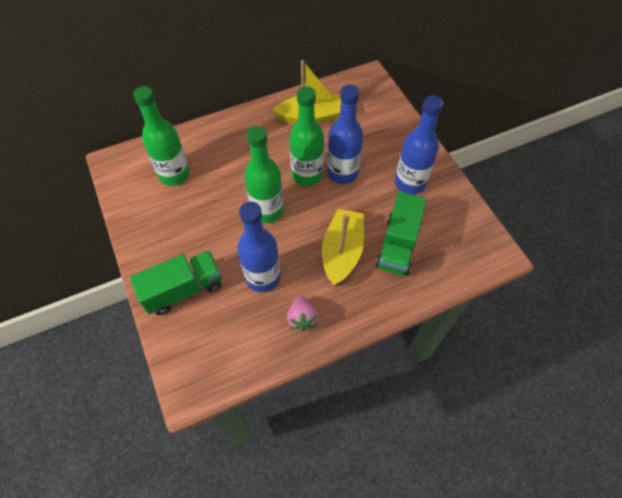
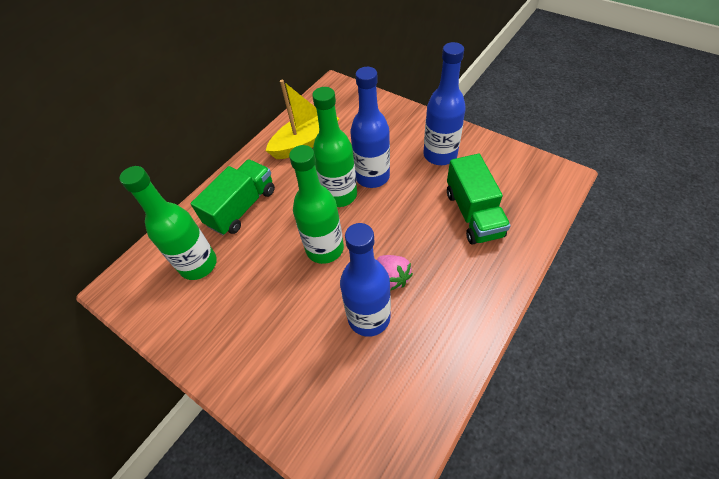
camera: 25 degrees left, 5 degrees down
(183, 289) = (291, 382): green truck -> green truck (242, 207)
(302, 318) = (439, 335): pink strawberry -> pink strawberry (392, 277)
(342, 252) = (427, 248): yellow boat -> none

